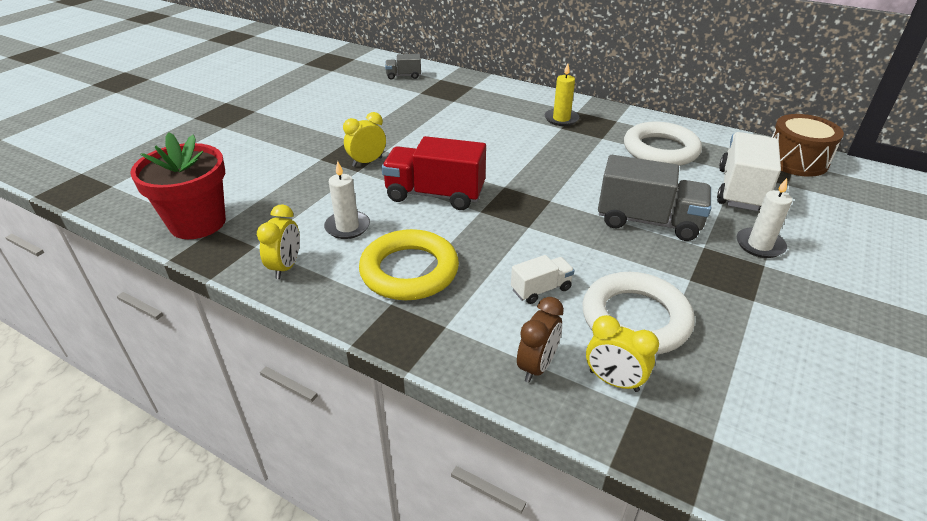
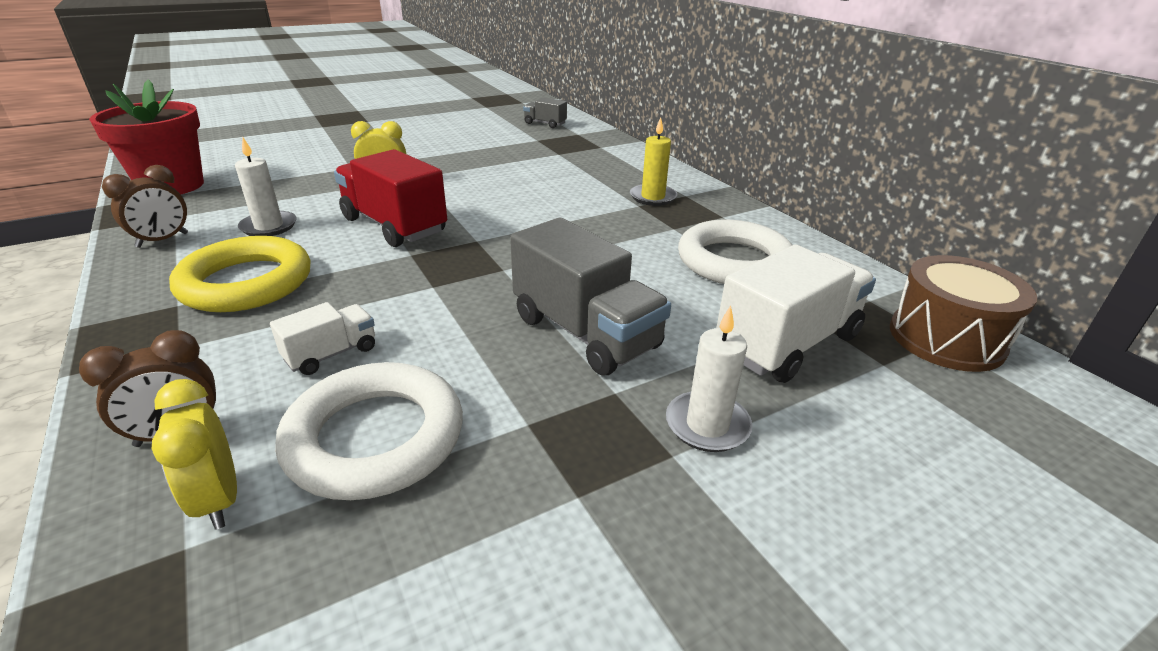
camera: 30 degrees right, 5 degrees down
(286, 267) = (162, 240): yellow clock -> brown clock
(541, 289) = (331, 354): white truck -> white truck turned 45 degrees counterclockwise

